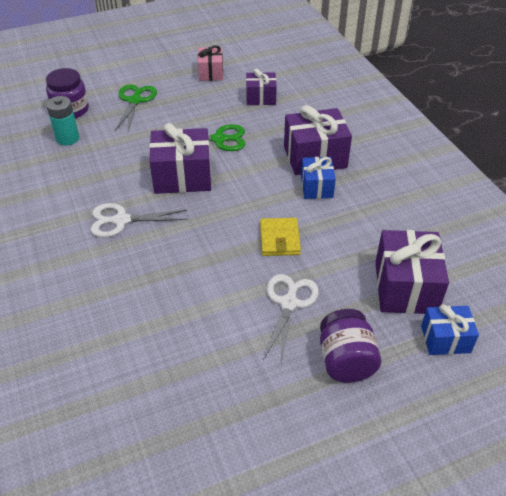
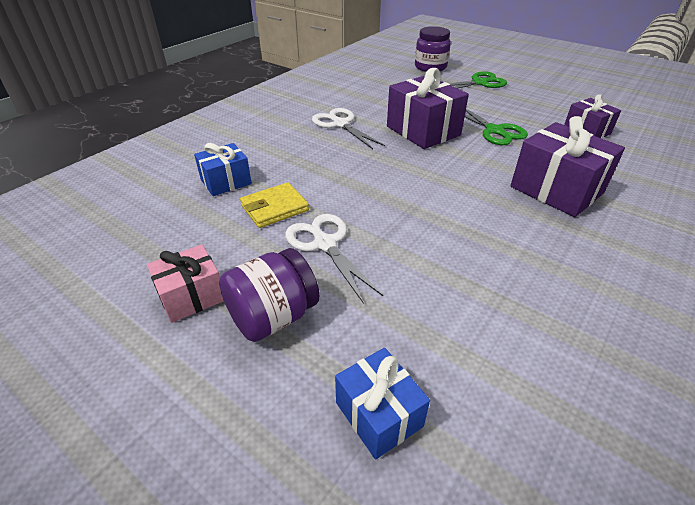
camera: 60 degrees right, 5 degrees down
(67, 138) = (399, 76): turquoise battery -> none
(211, 73) = (572, 98): pink gift -> pink gift (192, 296)
(279, 239) = (407, 208): yellow wallet -> yellow wallet (274, 208)
(289, 303) = (325, 244): white scissors -> white scissors turned 105 degrees counterclockwise
(316, 187) = (513, 206): blue gift -> blue gift (226, 182)
(405, 287) = (436, 336): purple gift -> none

